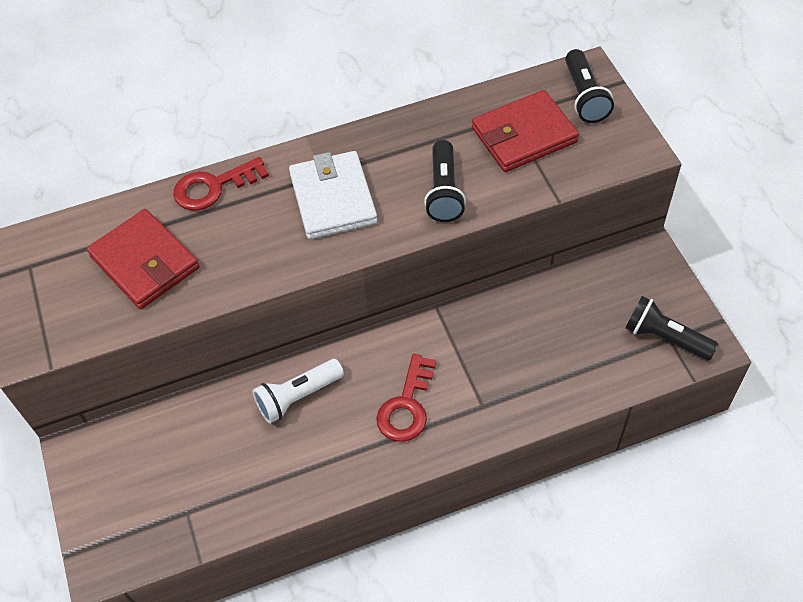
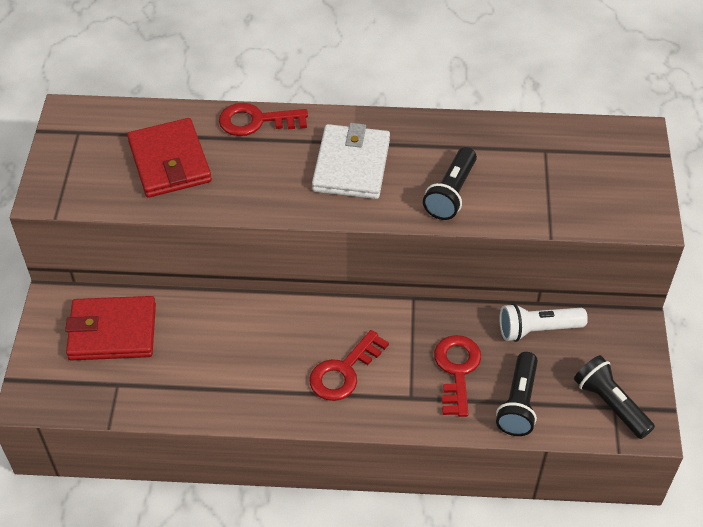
camera: 20 degrees right, 5 degrees down
(297, 397) = (254, 328): white flashlight -> white flashlight (537, 329)
(512, 361) = (457, 370): none -> red key
(524, 135) = (549, 170): red wallet -> red wallet (112, 332)
(584, 97) = (624, 156): black flashlight -> black flashlight (518, 403)

